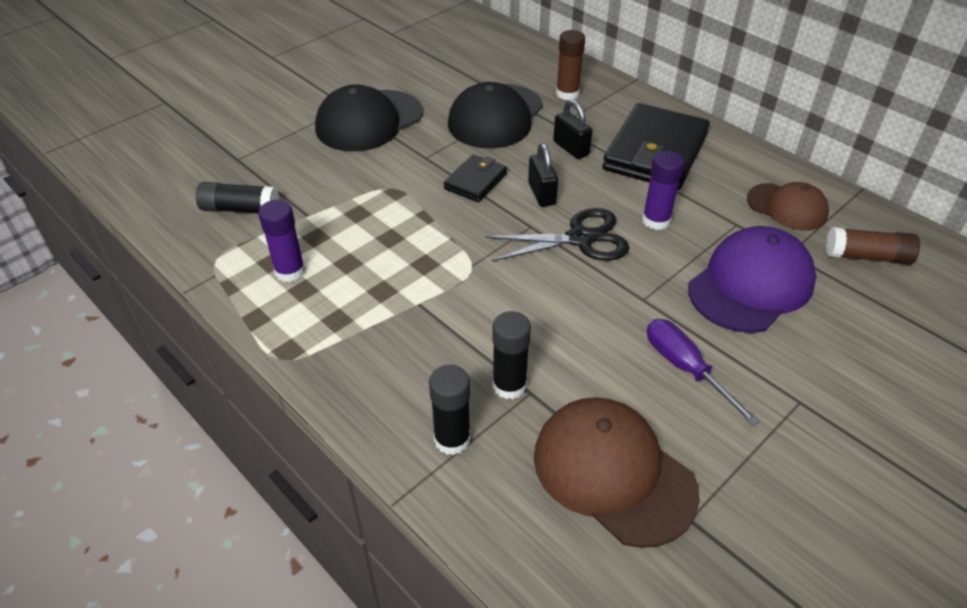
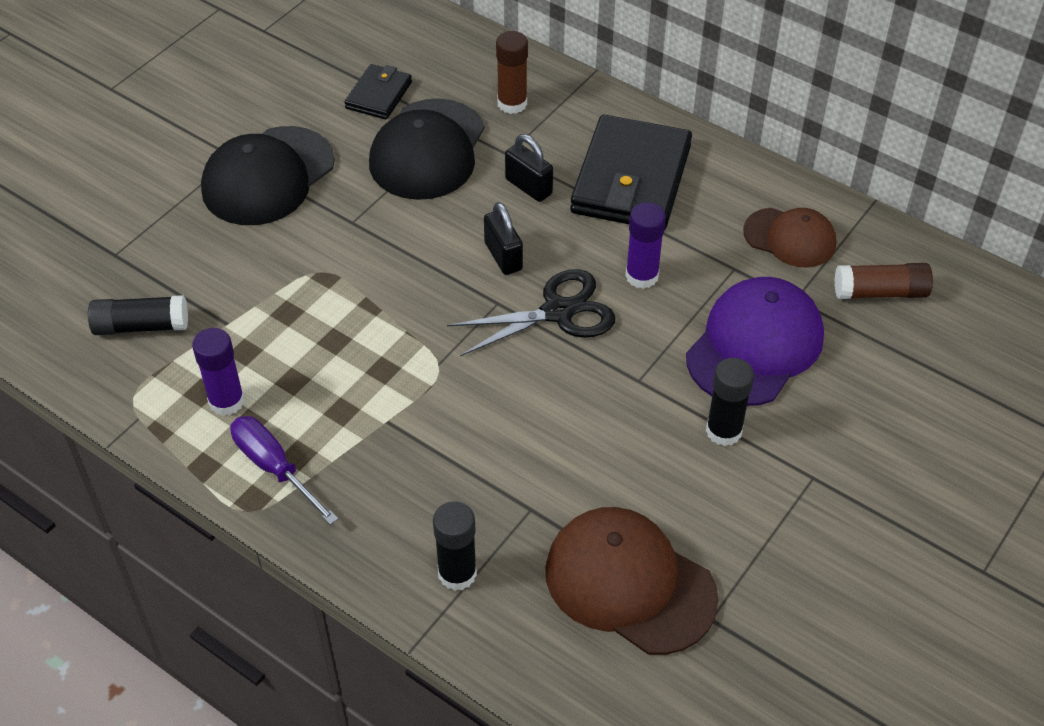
camera: 10 degrees left, 5 degrees up
(476, 181) = (421, 249): black wallet -> black wallet (379, 95)
(509, 385) = (507, 504): black glue stick -> black glue stick (723, 431)
(685, 368) = (692, 457): purple screwdriver -> purple screwdriver (274, 468)

